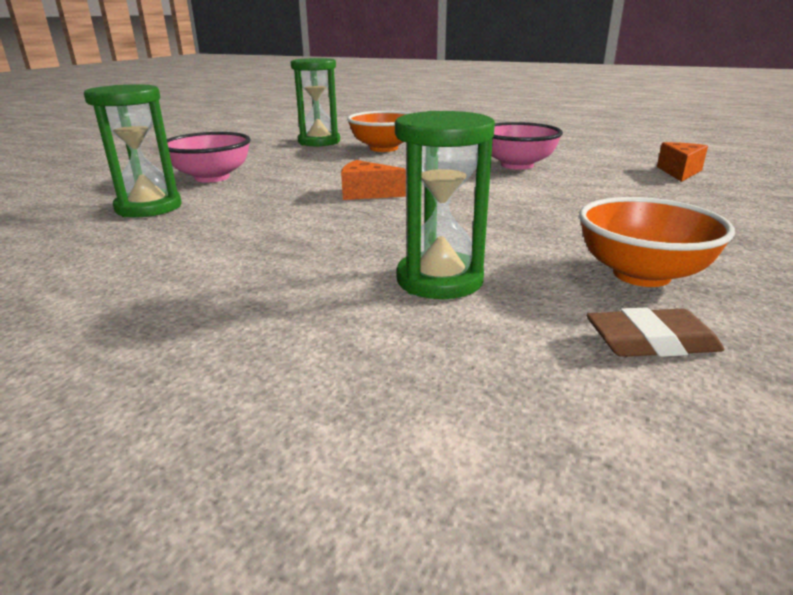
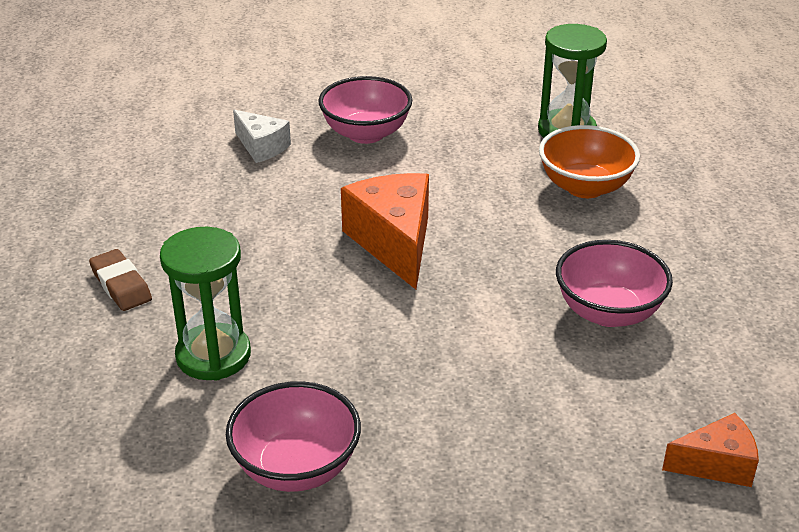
camera: 60 degrees right, 10 degrees up
(149, 207) = (261, 147): green hourglass -> white cheese
(366, 194) = (394, 242): orange cheese -> orange cheese, size x1.74
(641, 274) = (296, 467): orange bowl -> pink bowl
(651, 342) = (168, 486): brown eraser -> brown eraser (121, 285)

